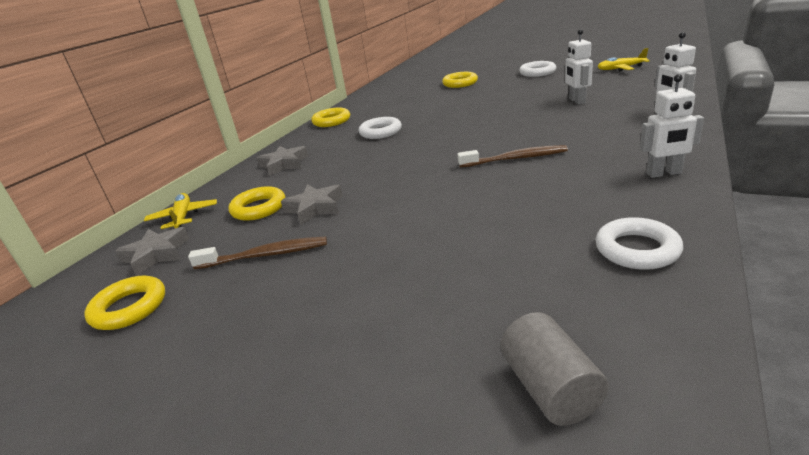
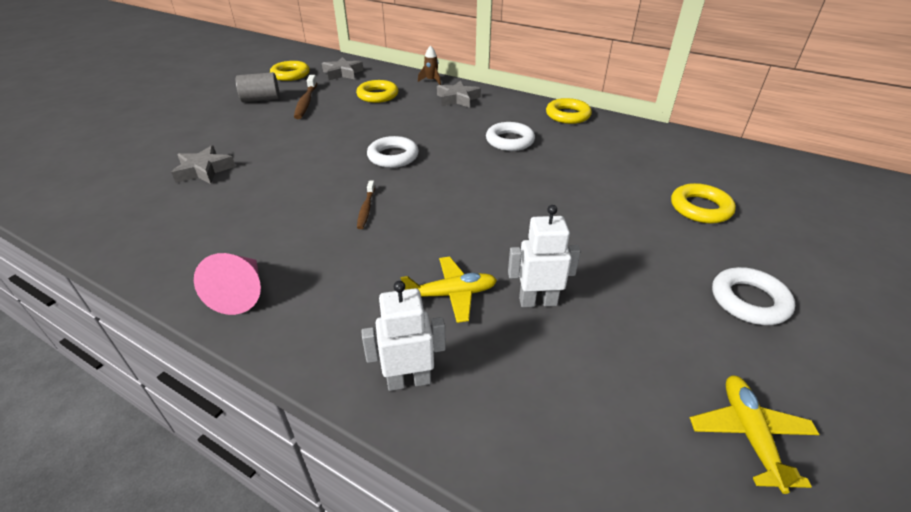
camera: 90 degrees right, 10 degrees up
(183, 217) = (389, 74): yellow plane -> yellow plane (451, 294)
(223, 186) = (431, 80): none -> brown rocket
(315, 208) = (357, 114): grey star -> grey star (204, 170)
(514, 159) = (366, 208): brown toothbrush -> brown toothbrush, size x0.61
(550, 388) = (94, 174): grey cylinder -> grey cylinder (261, 99)
(637, 249) = (152, 232): white ring -> white ring (393, 156)
(664, 173) = (241, 293): white robot -> pink cone

